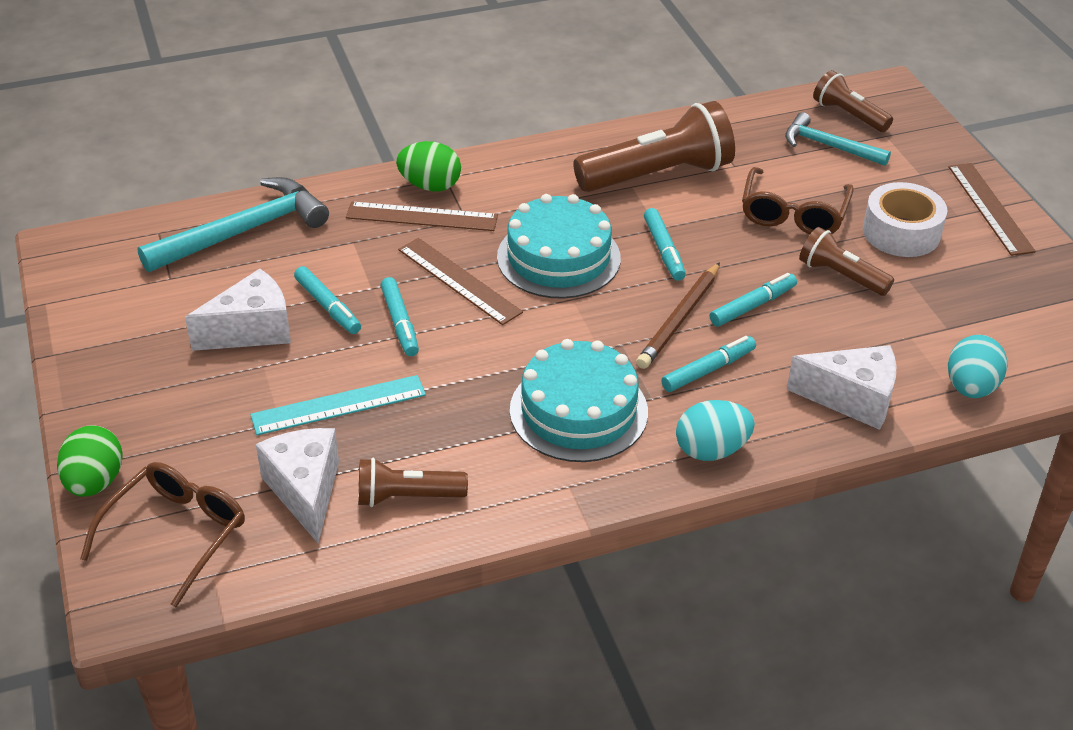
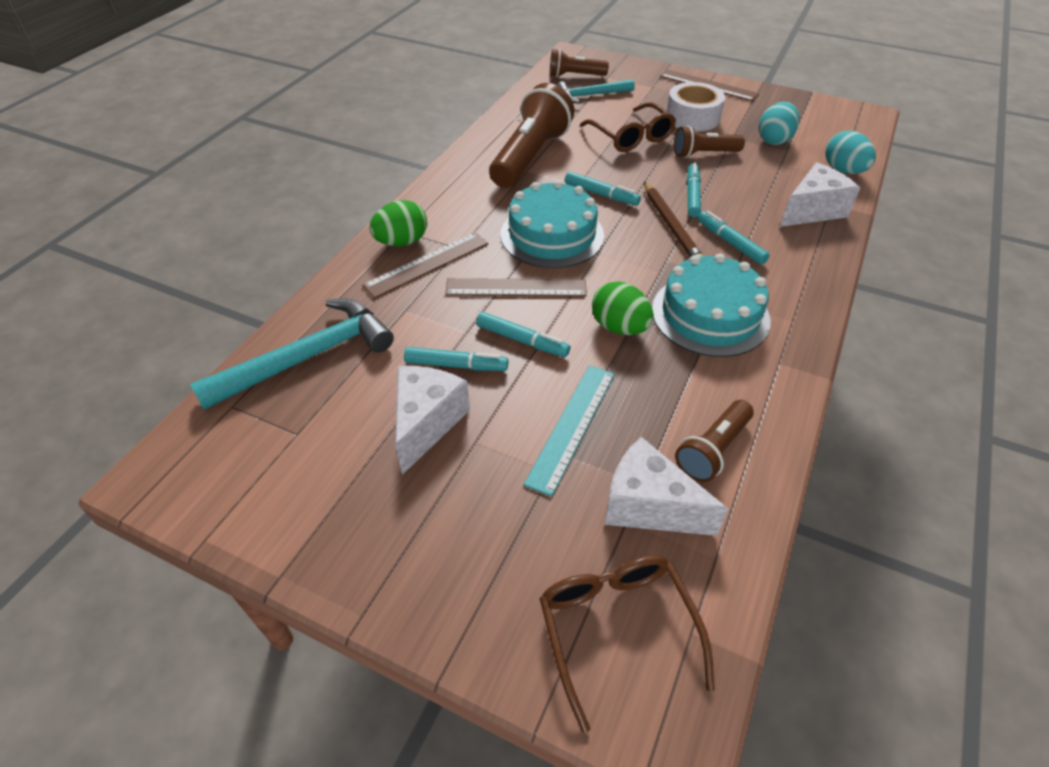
camera: 45 degrees left, 5 degrees up
(95, 482) = (487, 652): green egg -> green egg (619, 327)
(244, 231) = (308, 357): turquoise hammer -> turquoise hammer turned 45 degrees clockwise
(708, 370) = (730, 243): turquoise marker -> turquoise marker turned 45 degrees counterclockwise
(711, 450) = (804, 284): turquoise egg -> turquoise egg (774, 140)

